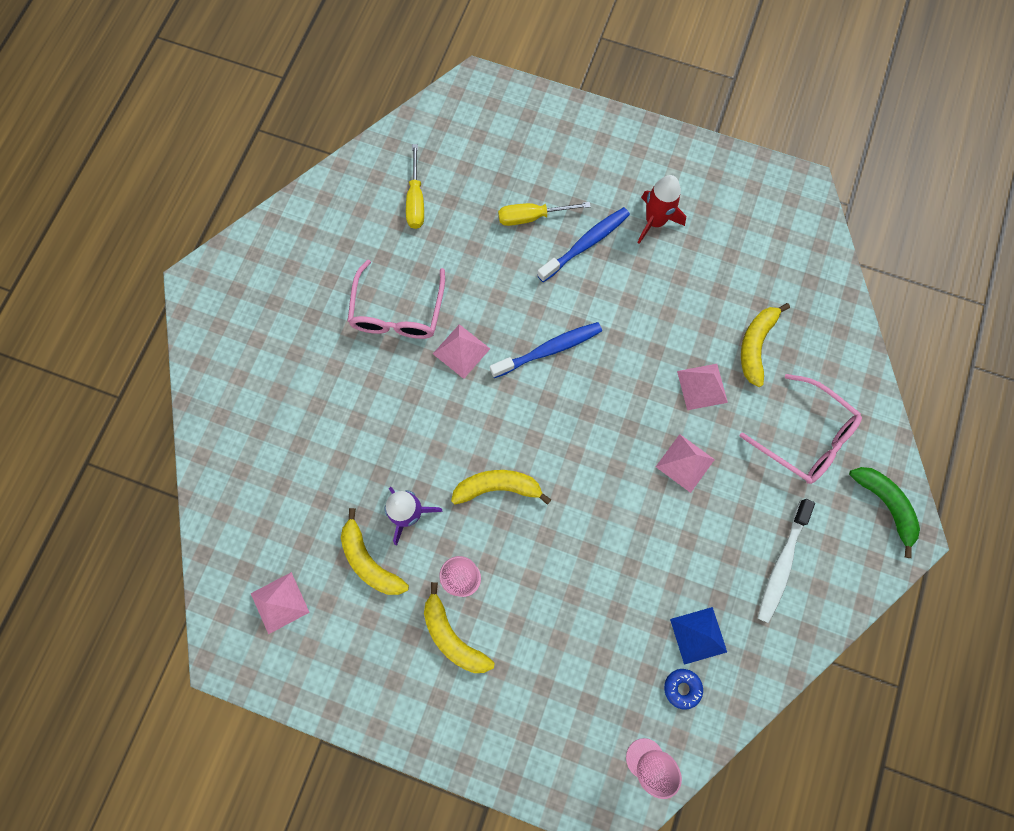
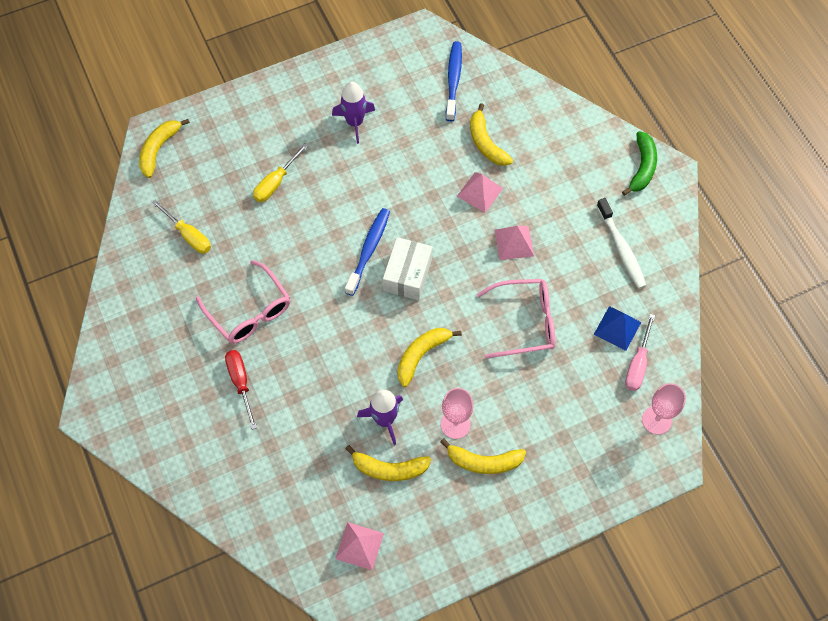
camera: 45 degrees left, 10 degrees down
(329, 367) = (240, 383): none -> red screwdriver
(461, 351) = (315, 298): pink pyramid -> none
(466, 103) = (159, 149): none -> yellow banana
(559, 403) = (408, 275): none -> white box
(585, 244) = (326, 170): blue toothbrush -> blue toothbrush (453, 80)
(655, 221) = (355, 122): red rocket -> purple rocket
(682, 688) = (637, 364): blue donut -> pink screwdriver
(805, 437) = (564, 169): pink glasses -> pink glasses (525, 322)
(885, 505) = (642, 167): green banana -> green banana turned 90 degrees clockwise

